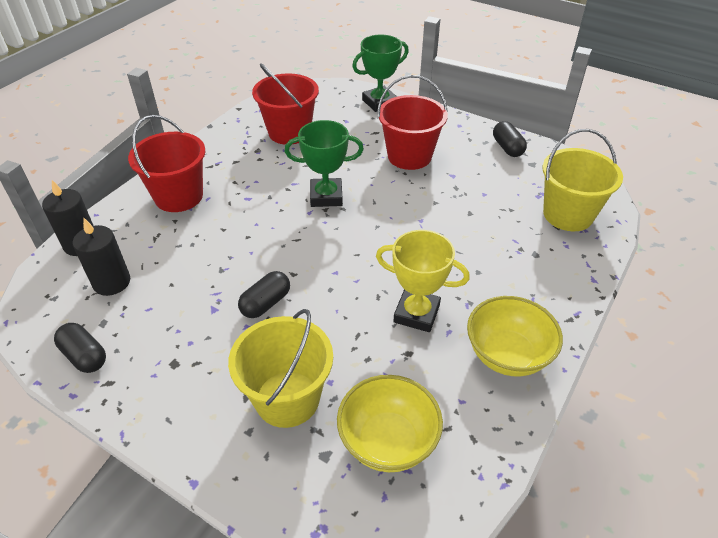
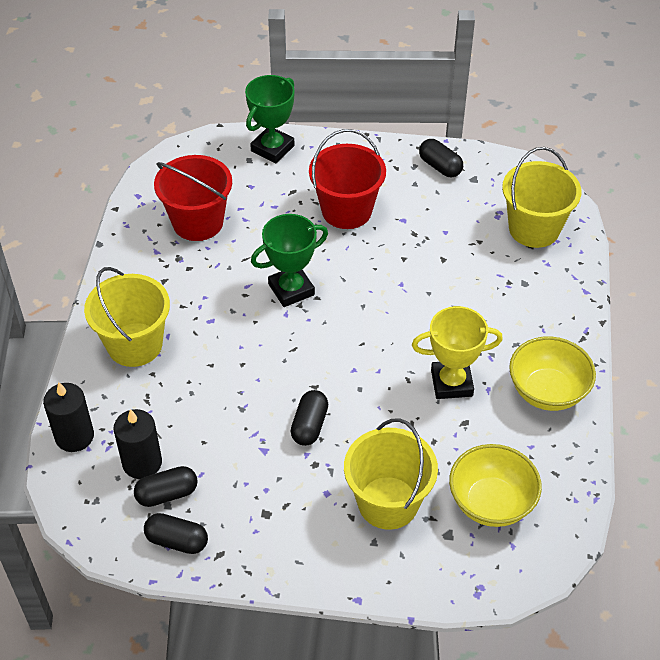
camera: 25 degrees left, 5 degrees up
(109, 314) = (167, 494): none -> black capsule
(179, 196) = (135, 344): red bucket -> yellow bucket

